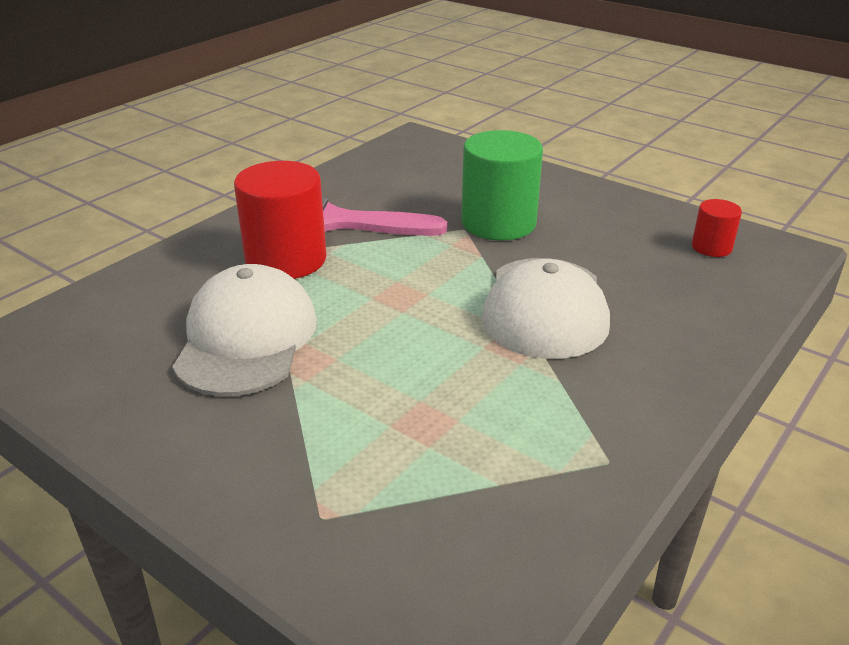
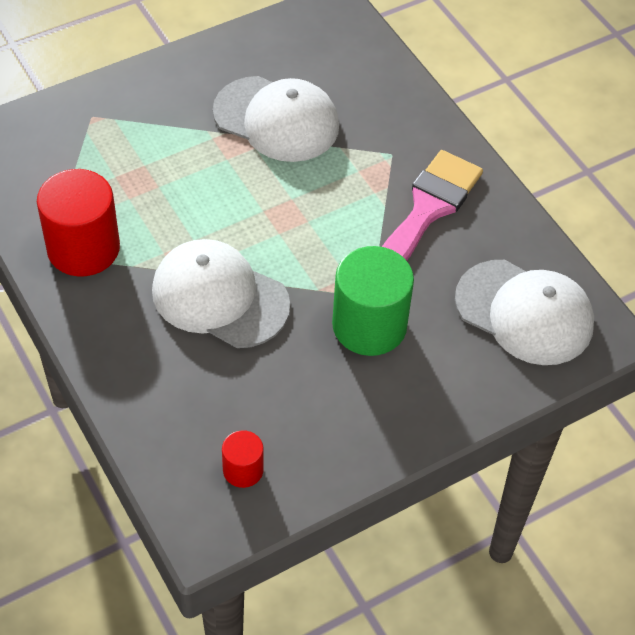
camera: 110 degrees right, 20 degrees up
(286, 260) = (375, 163): red cylinder -> red cylinder (83, 248)
(421, 165) = (524, 312): none -> white cap

